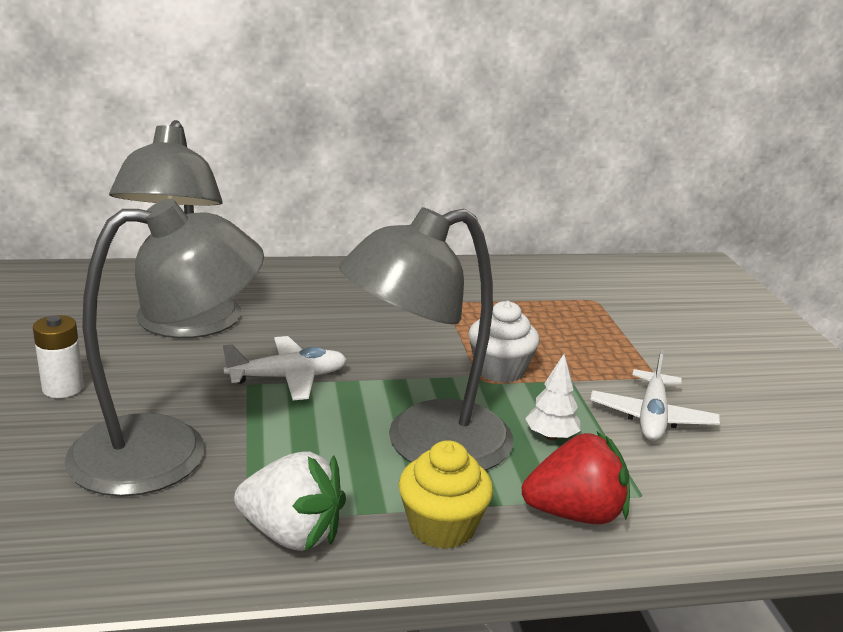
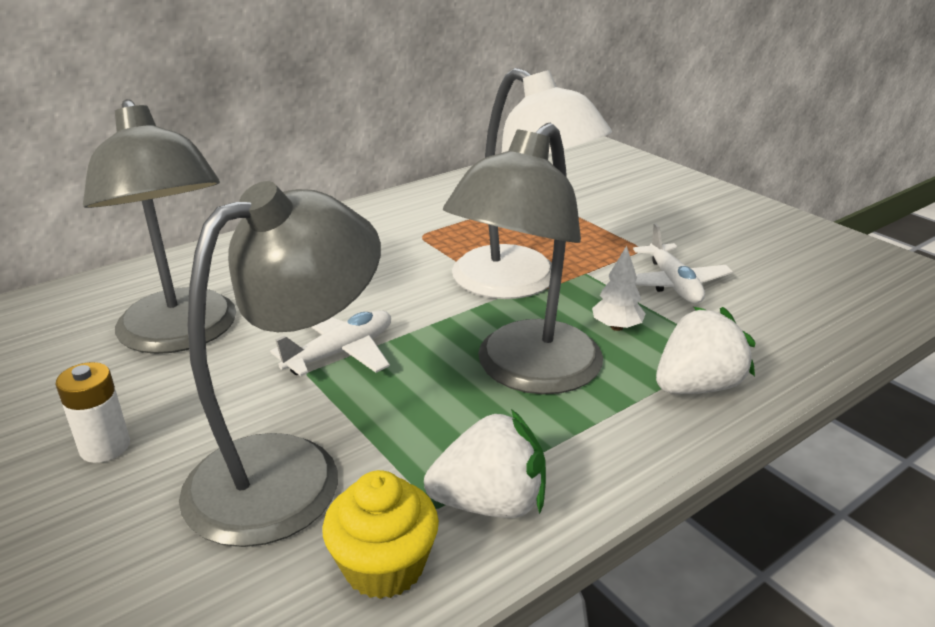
camera: 25 degrees left, 5 degrees up
(442, 526) = (609, 441): yellow cupcake -> yellow cupcake (384, 566)
(499, 370) = (521, 282): white cupcake -> white lamp
(575, 514) = (697, 386): red strawberry -> white strawberry

